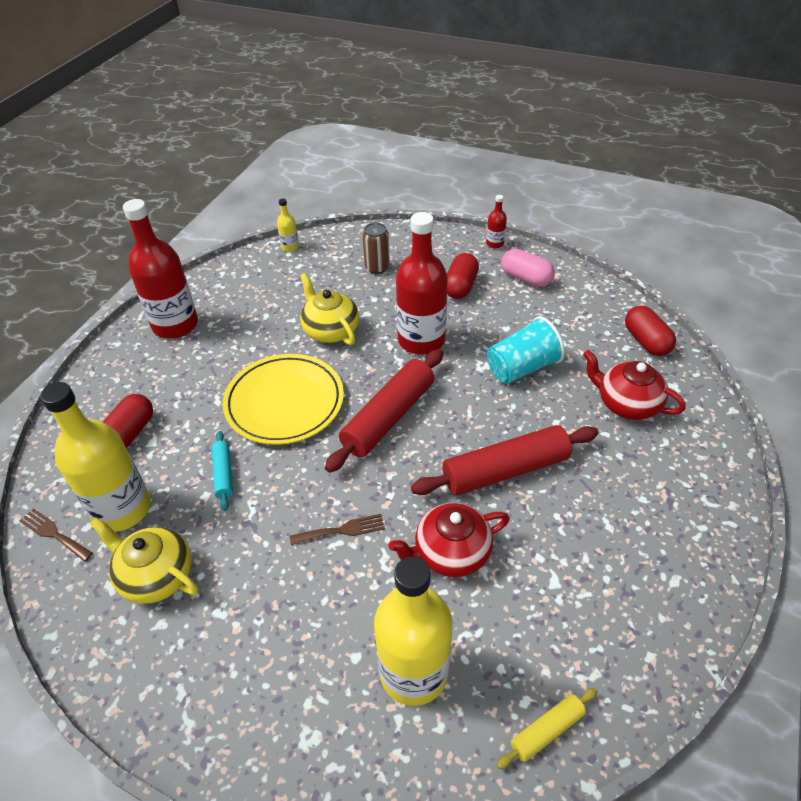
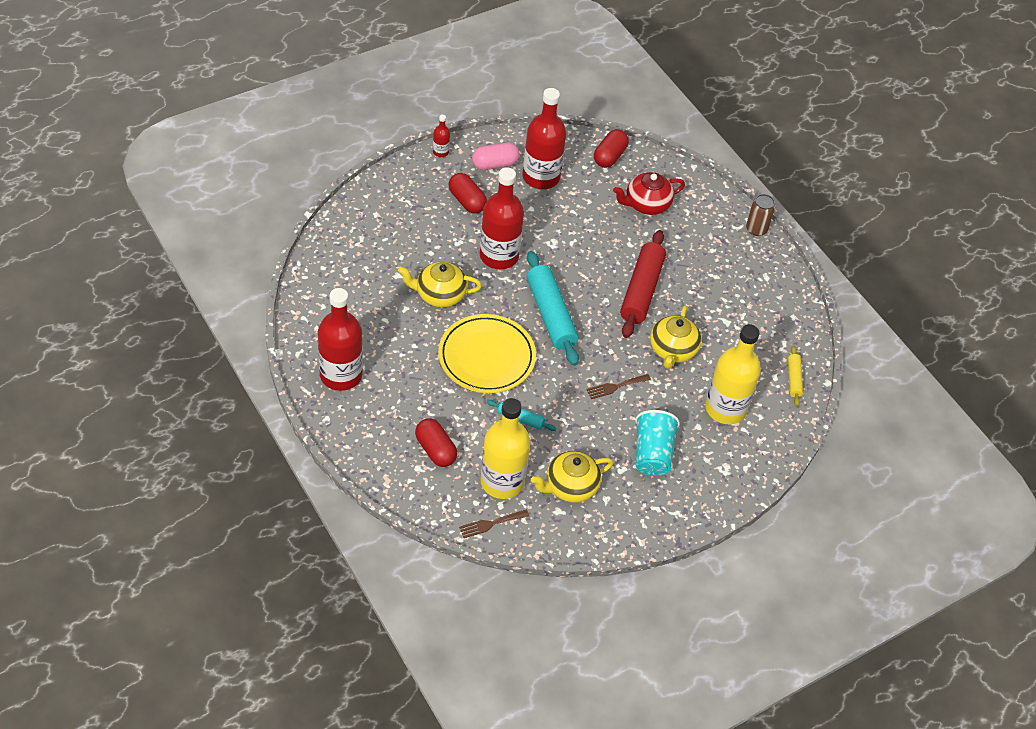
camera: 60 degrees left, 5 degrees up
(290, 247) = (315, 261): yellow bottle -> none
(342, 530) = (615, 387): brown fork -> brown fork turned 135 degrees counterclockwise
(377, 267) = (397, 229): brown can -> brown can (756, 229)
(388, 417) = (550, 315): red rolling pin -> turquoise rolling pin
(450, 553) = (672, 350): red teapot -> yellow teapot
(522, 368) = (573, 227): turquoise cup -> turquoise cup (652, 454)
(552, 313) = (541, 177): none -> red bottle
(646, 341) = (609, 156): red capsule -> red capsule turned 75 degrees counterclockwise

